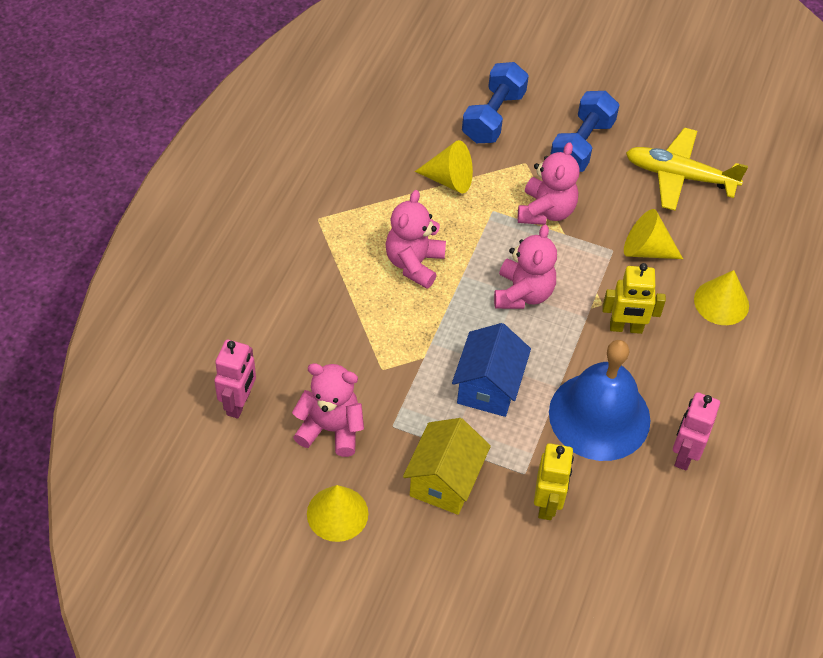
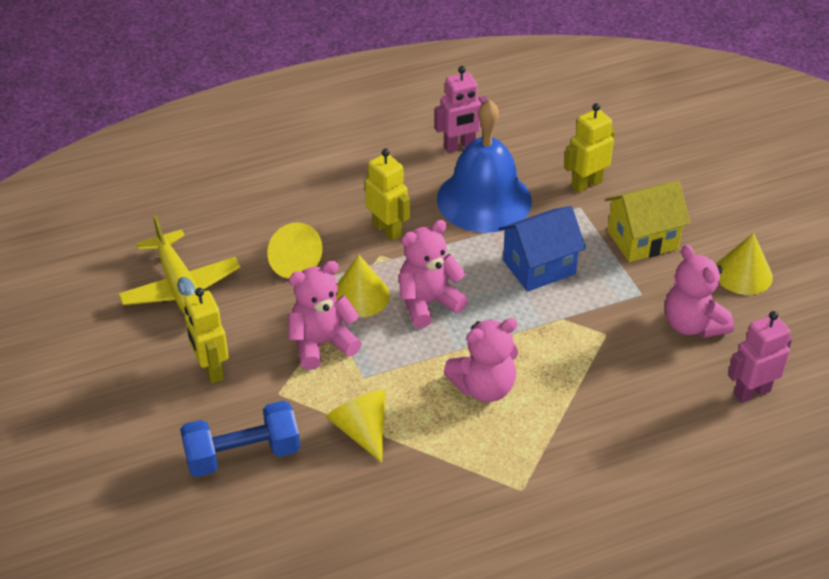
camera: 130 degrees left, 10 degrees down
(582, 145) = (211, 370): blue dumbbell -> yellow robot
(721, 302) = (297, 196): yellow cone -> yellow cone (360, 295)

